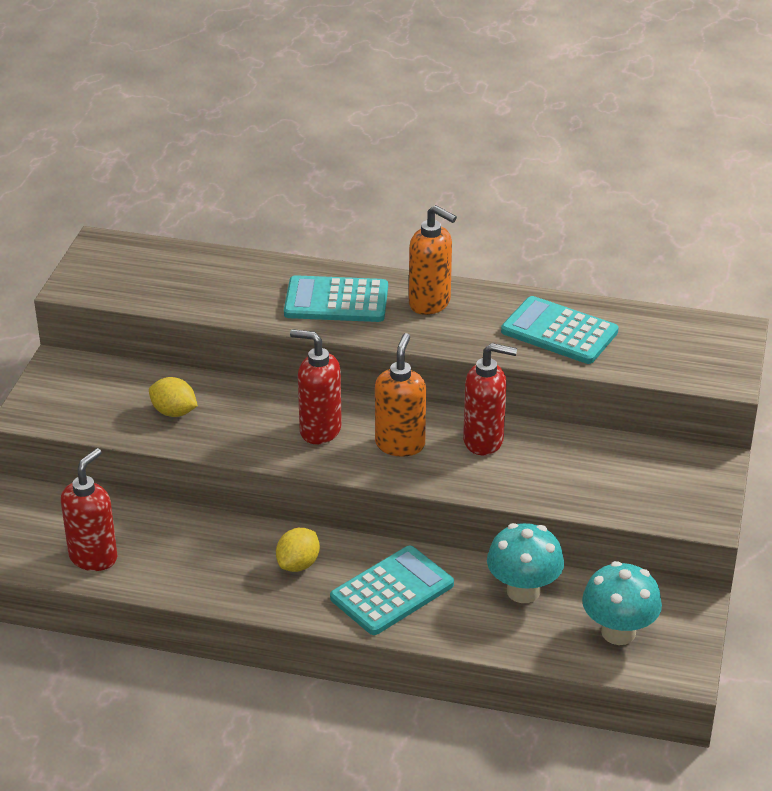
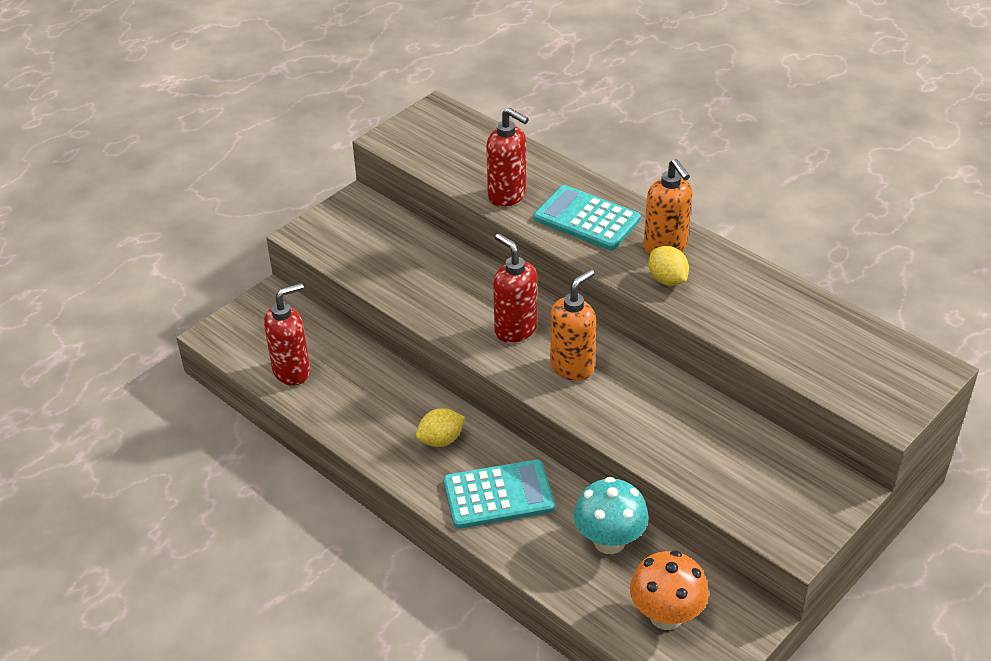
camera: 30 degrees right, 5 degrees up
(174, 412) = (412, 272): yellow lemon -> yellow lemon (667, 280)
(484, 441) = (646, 390): red soap dispenser -> red soap dispenser (507, 196)
(559, 332) = (762, 313): turquoise calculator -> none
(618, 632) = (666, 615): turquoise mushroom -> orange mushroom

